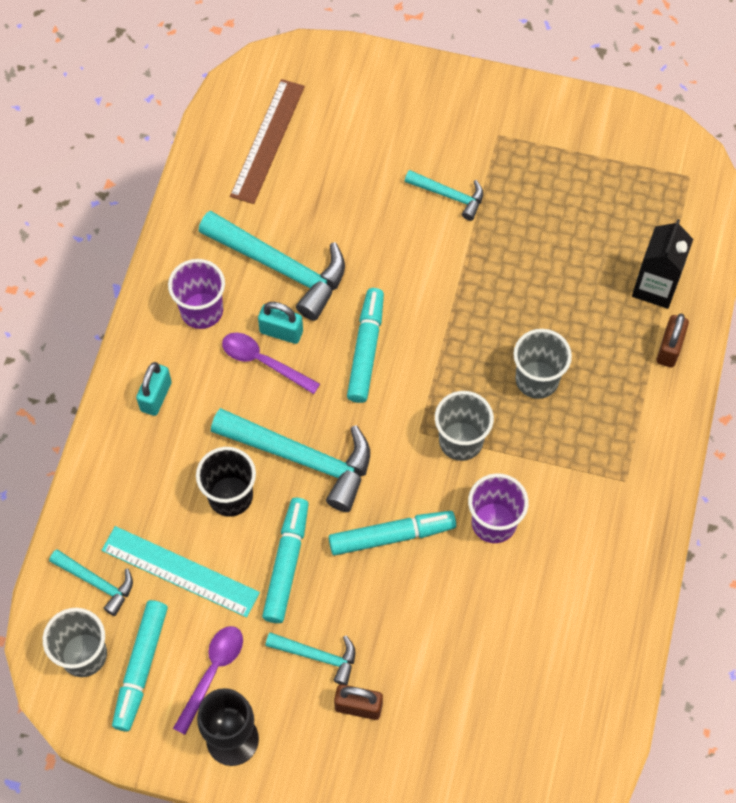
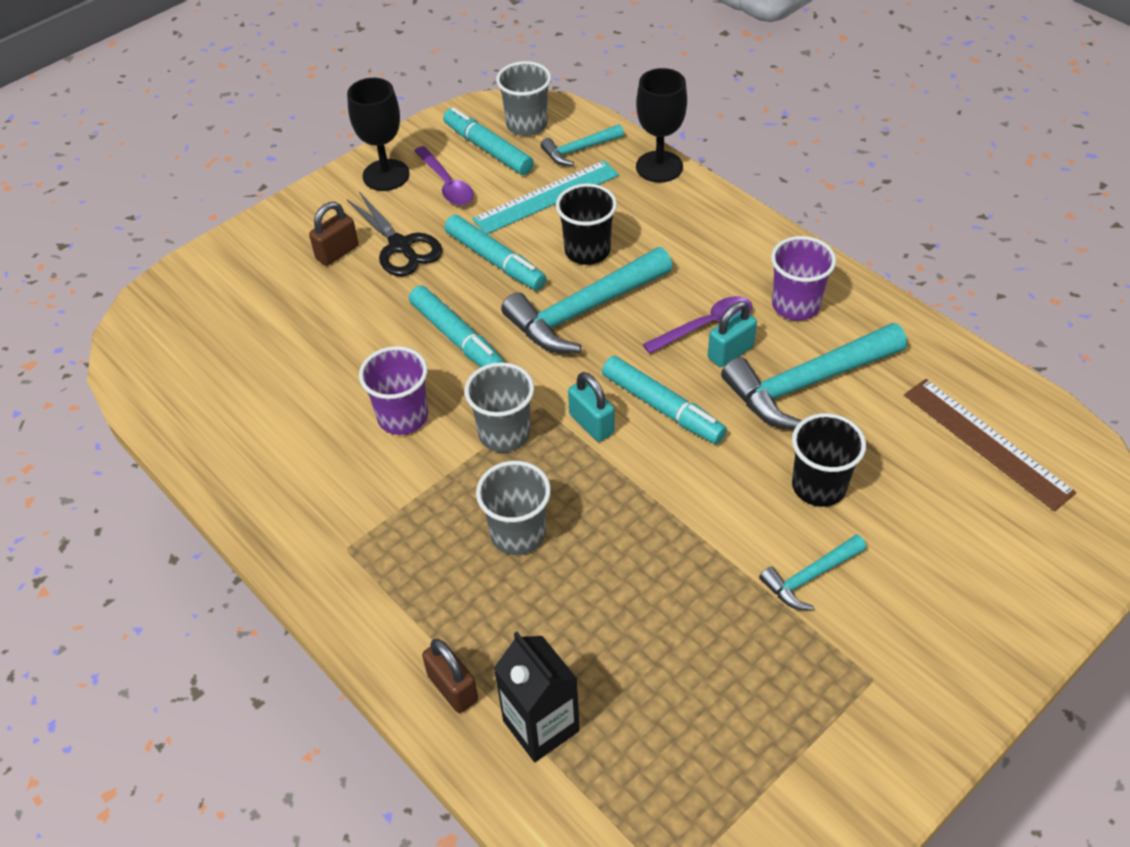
camera: 125 degrees right, 15 degrees down
(83, 499) = (659, 167): none -> black goblet
(156, 396) = (723, 241): turquoise padlock -> turquoise padlock (591, 424)
(317, 656) = (400, 246): turquoise hammer -> black scissors
(372, 221) = (818, 486): none -> black cup
(392, 536) = (457, 338): turquoise marker -> turquoise marker turned 60 degrees counterclockwise

